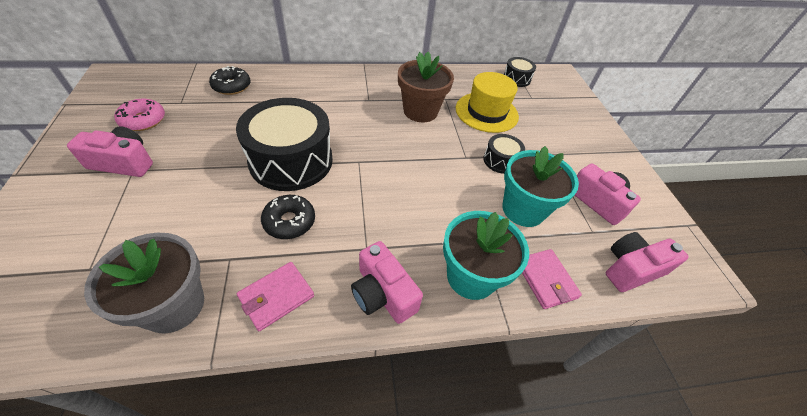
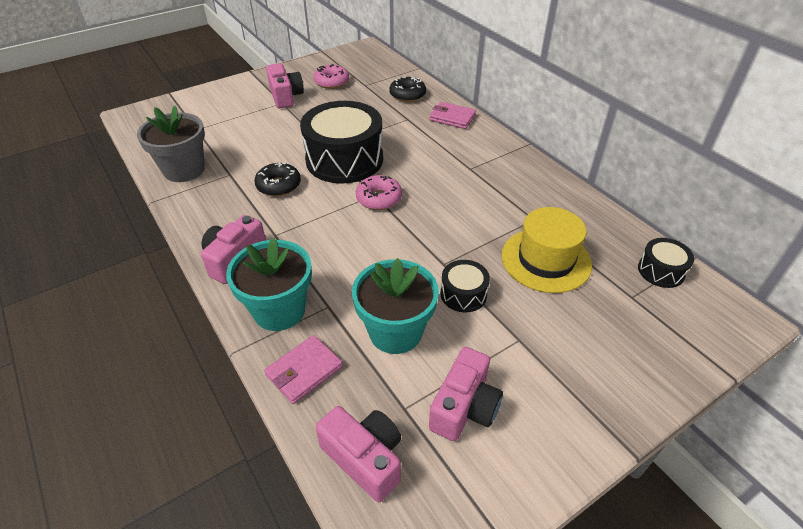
camera: 70 degrees right, 5 degrees down
(276, 297) = (208, 207): pink wallet -> pink wallet (452, 118)
(366, 160) = (379, 198): none -> pink donut
(420, 111) = (489, 208): brown flower pot -> none

